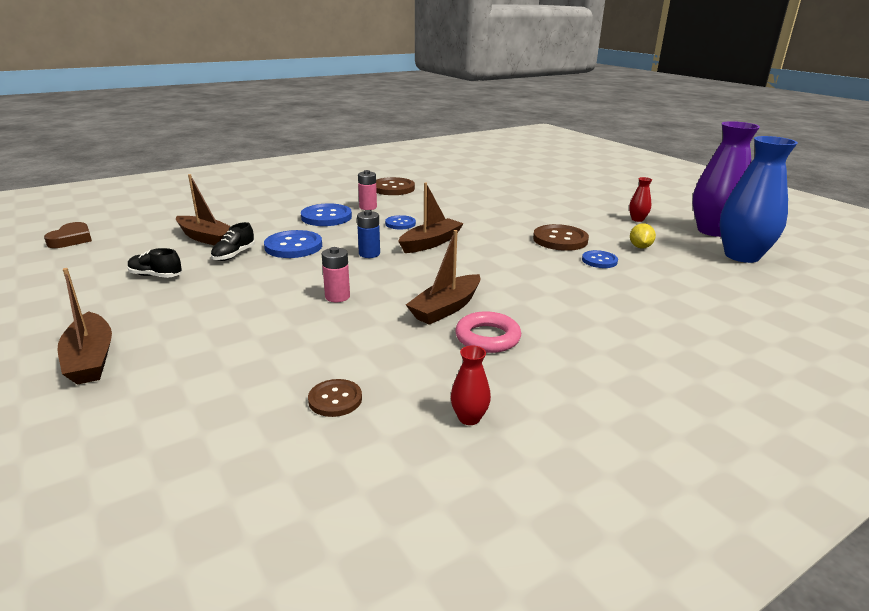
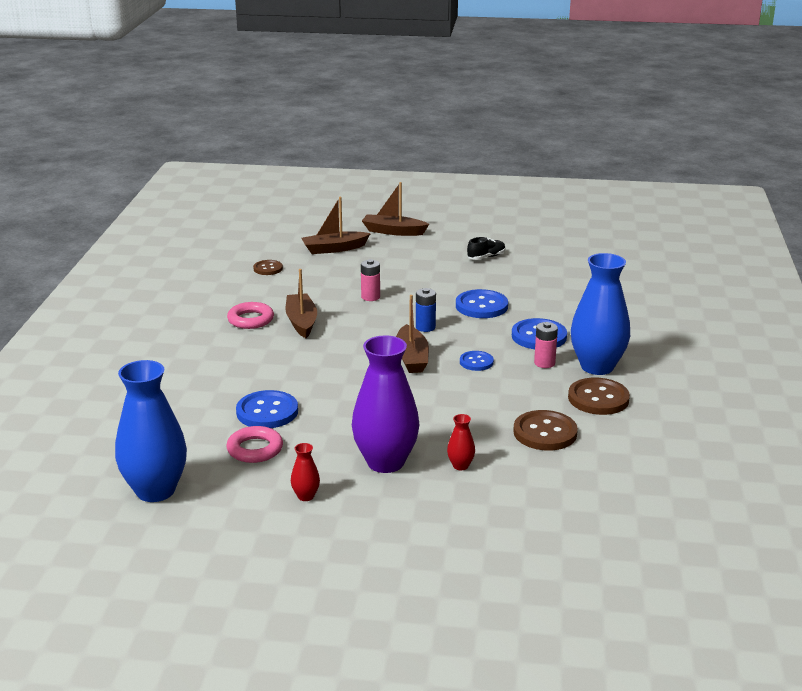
camera: 130 degrees right, 0 degrees up
(71, 239) = (599, 243): brown heart -> none
(206, 238) = (543, 282): brown boat -> brown boat (334, 249)
(234, 255) = (492, 284): black shoe -> none
(350, 195) = (597, 367): none -> blue vase
(469, 418) = (203, 289): red vase -> red vase (460, 466)
(560, 240) = (330, 419): brown button -> brown button (545, 433)
(599, 260) = (267, 412): blue button -> blue button, size x1.68
(640, 247) = (255, 449): yellow lemon -> pink ring
(713, 231) = (212, 522): purple vase -> purple vase (385, 462)

